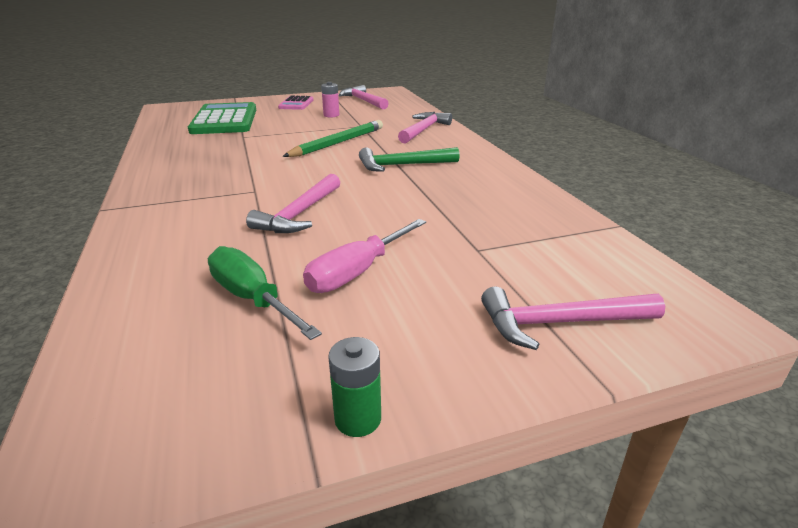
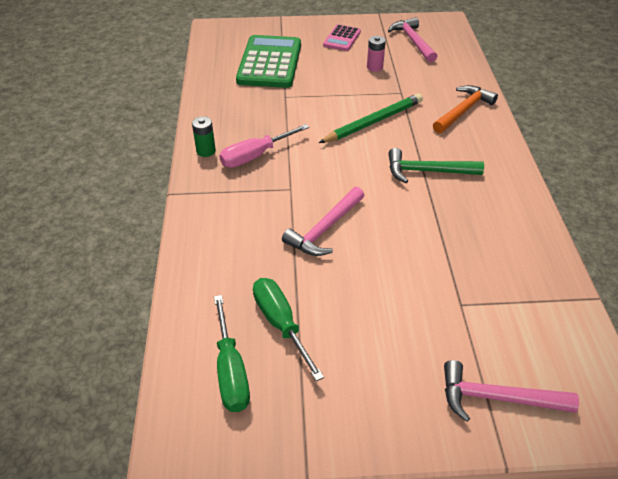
camera: 15 degrees right, 15 degrees up
(177, 359) = (231, 370): none -> green screwdriver
(358, 272) = (360, 311): pink screwdriver -> pink screwdriver (255, 156)
(358, 419) = (337, 445): green battery -> green battery (206, 151)
(423, 130) = (463, 110): pink hammer -> orange hammer

